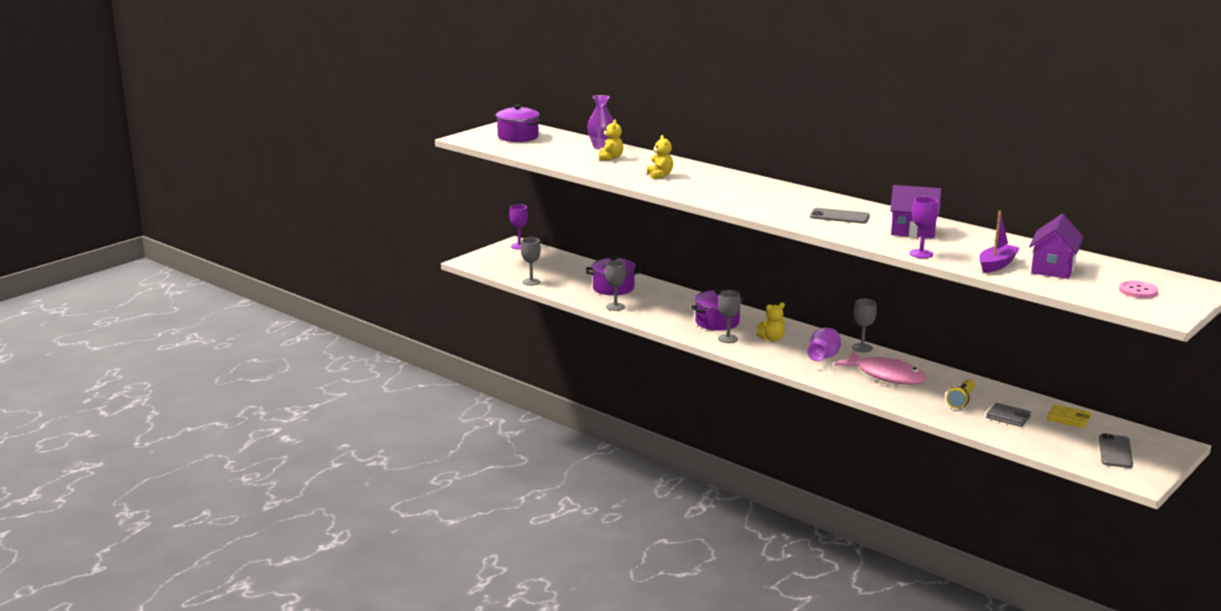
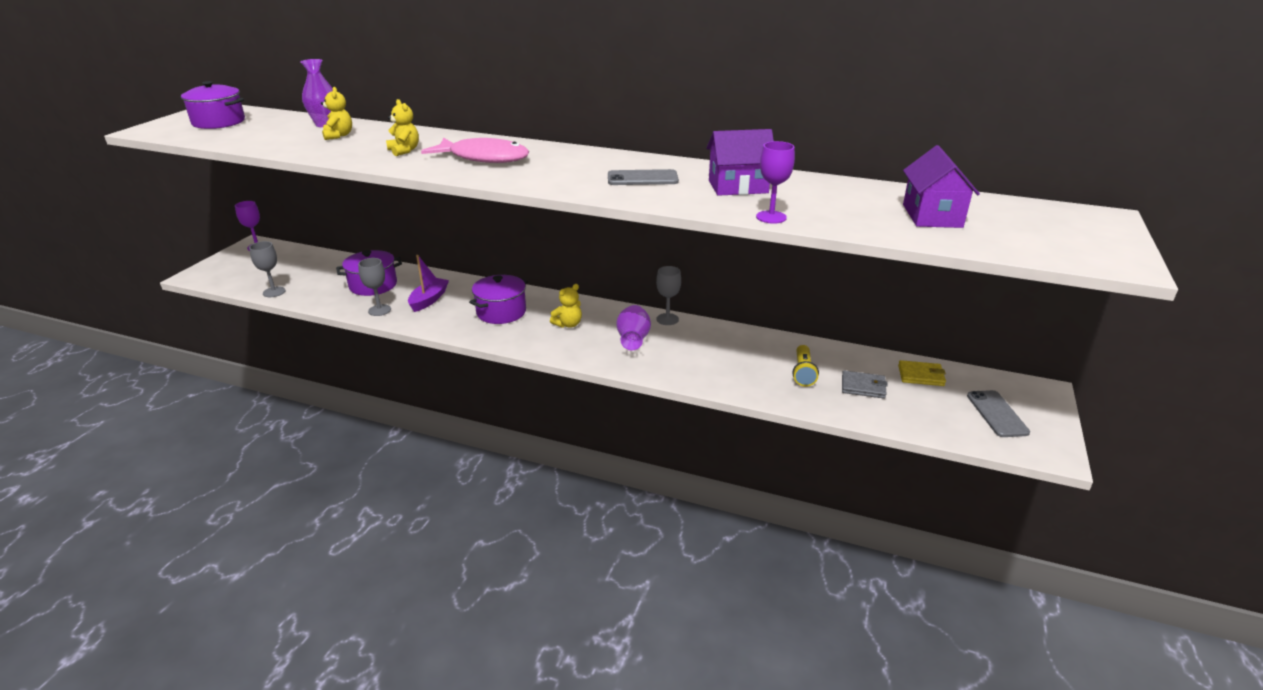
camera: 20 degrees left, 10 degrees up
(728, 339) = (520, 333): grey goblet -> none
(886, 376) = (709, 353): pink fish -> pink fish (484, 158)
(997, 265) = (868, 220): purple boat -> purple boat (429, 300)
(1138, 291) = (1052, 234): pink button -> none

